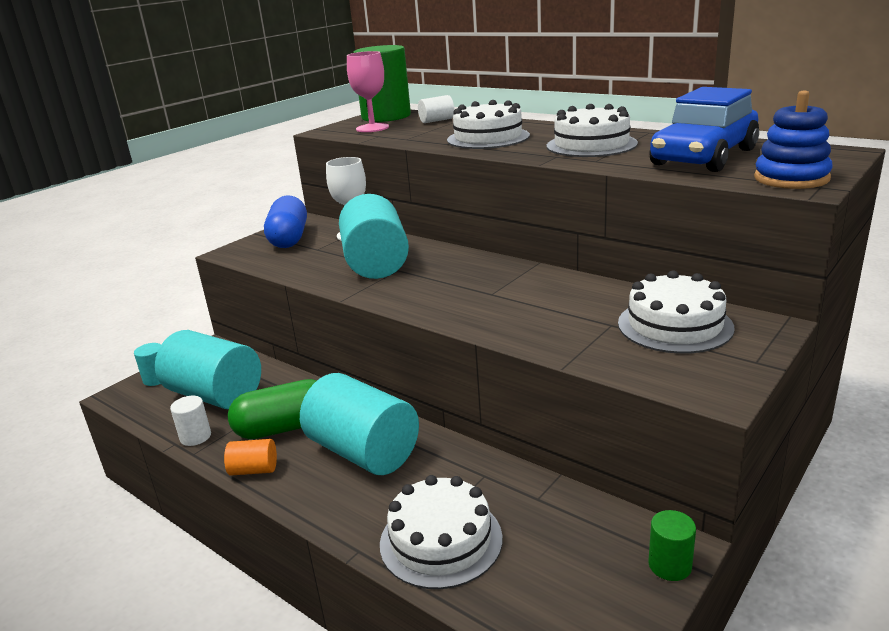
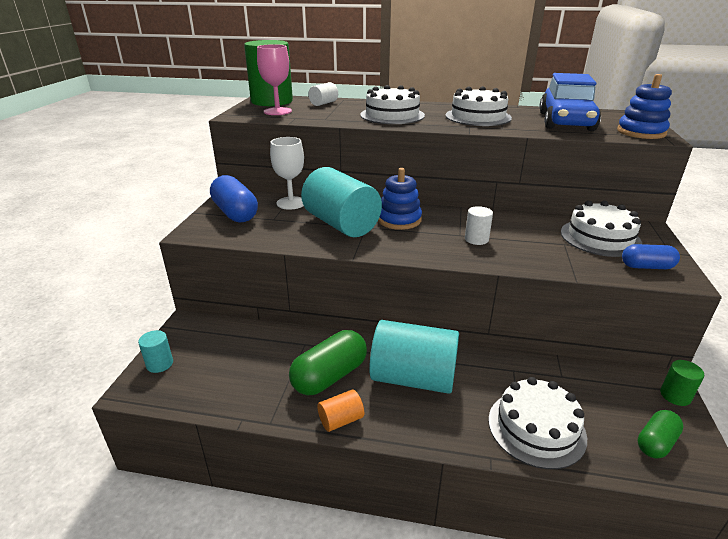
camera: 30 degrees left, 5 degrees up
(195, 437) = (256, 407): white cylinder -> white cylinder (476, 239)
(215, 395) = (236, 364): turquoise cylinder -> none
(444, 267) = (399, 220): none -> blue stacking toy
(572, 604) = (655, 442): none -> green capsule
(687, 371) = (646, 267): none -> blue capsule

